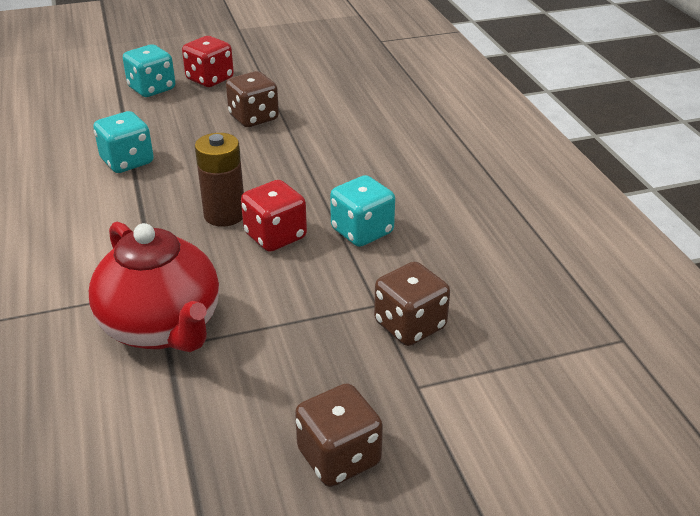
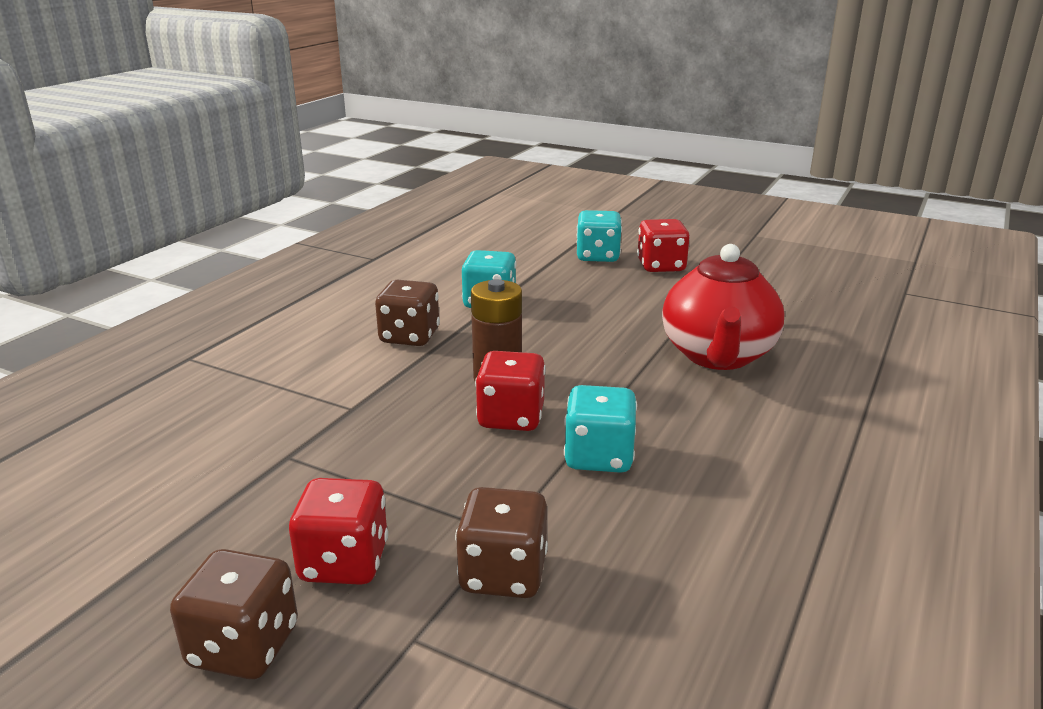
camera: 45 degrees right, 10 degrees down
(162, 327) = (308, 439): red teapot -> red teapot (717, 356)
(253, 118) = (652, 311): brown dice -> brown dice (409, 336)
(317, 378) = (344, 562): none -> red dice

